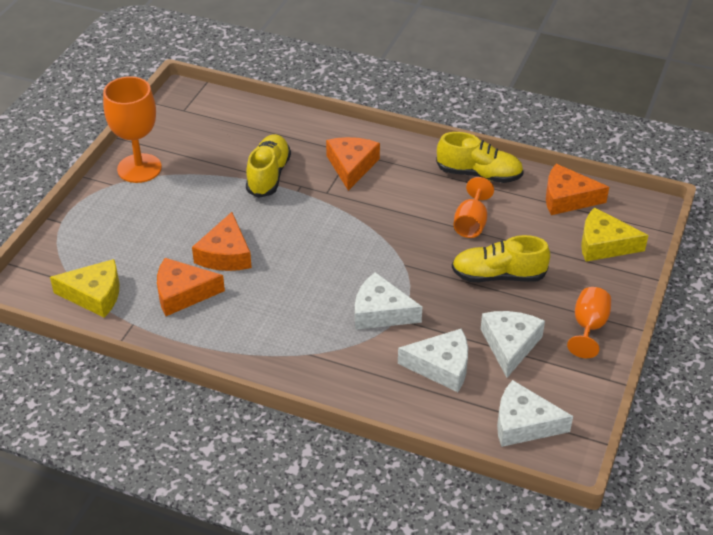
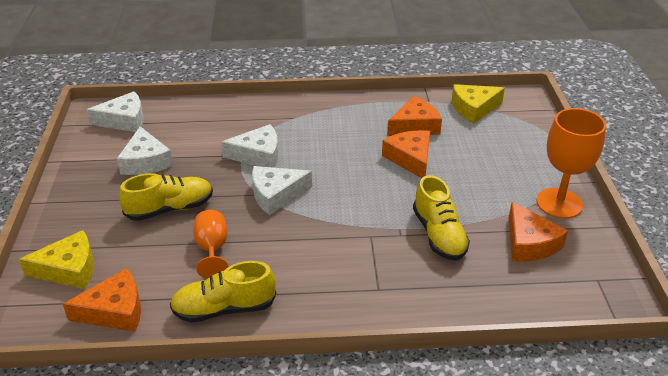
camera: 155 degrees right, 5 degrees down
(351, 166) = (367, 272): orange cheese -> orange cheese (529, 243)
(441, 366) = (194, 135): white cheese -> white cheese (276, 195)
(588, 327) = (80, 191): orange goblet -> none

